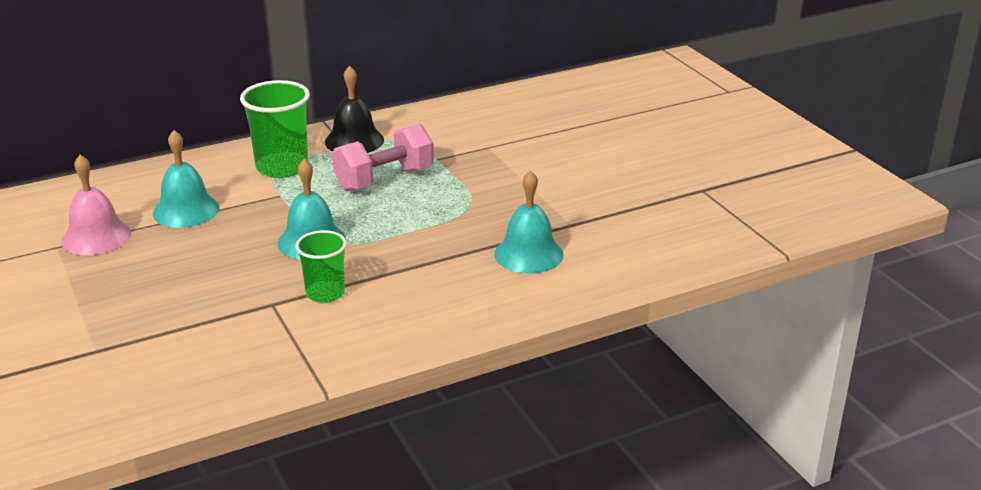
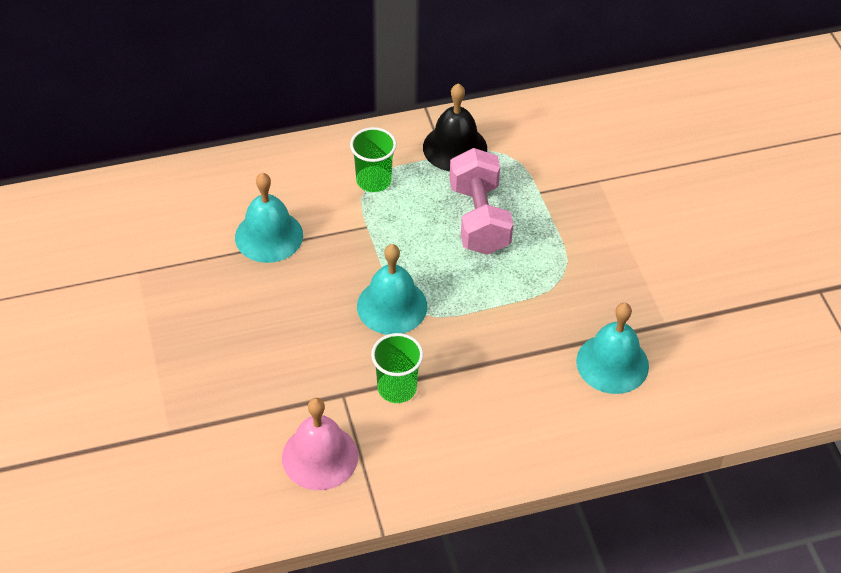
camera: 10 degrees right, 20 degrees up
(96, 237) = (177, 263): pink bell -> pink bell (320, 456)
(282, 167) = (373, 180): green cup -> green cup, size x0.63
(384, 179) = (479, 219): pink dumbbell -> pink dumbbell turned 75 degrees counterclockwise

